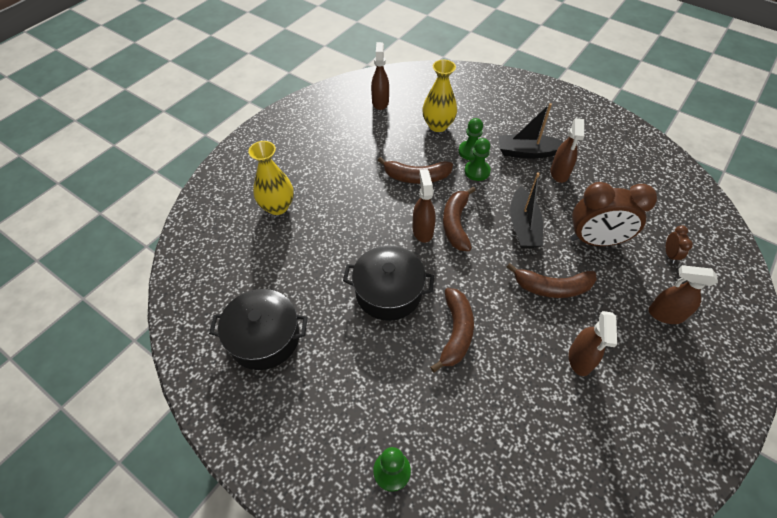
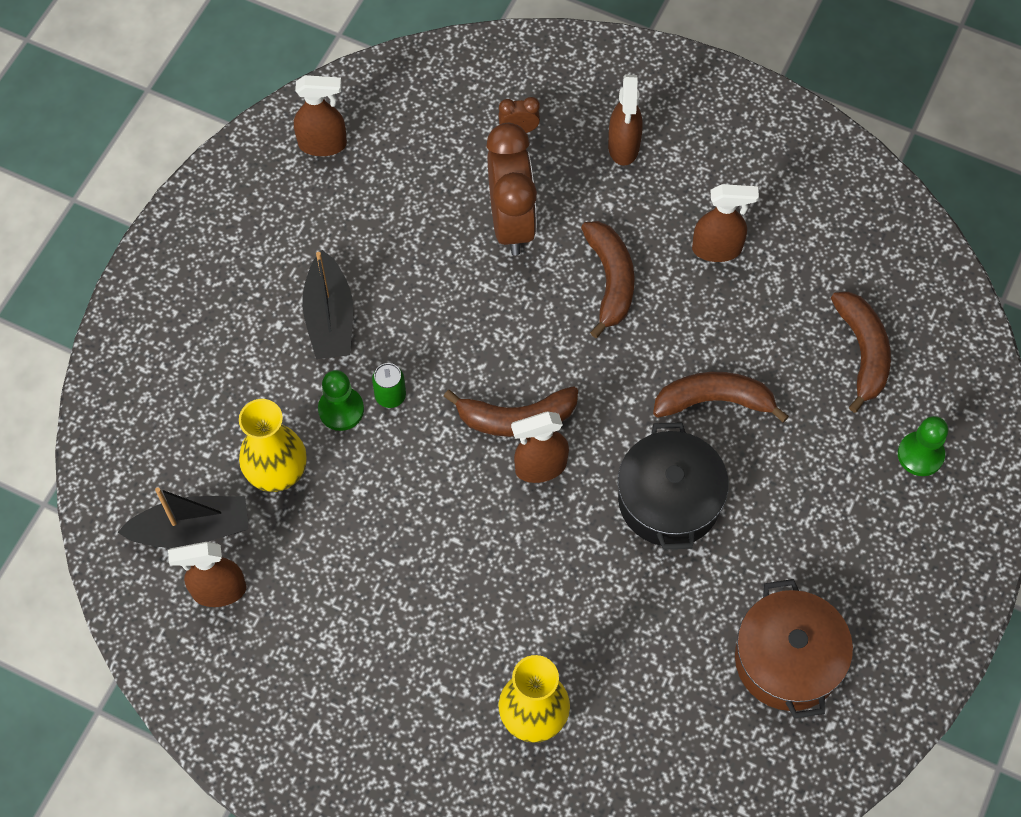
camera: 100 degrees left, 10 degrees up
(264, 338) = (787, 660): black pot -> brown pot
(416, 177) = (420, 493): brown banana -> brown banana (862, 352)
(477, 171) = (390, 395): green pawn -> green can
(523, 226) = (502, 320): black boat -> black boat (192, 530)
(559, 173) = (374, 268): brown spray bottle -> brown spray bottle (323, 144)

